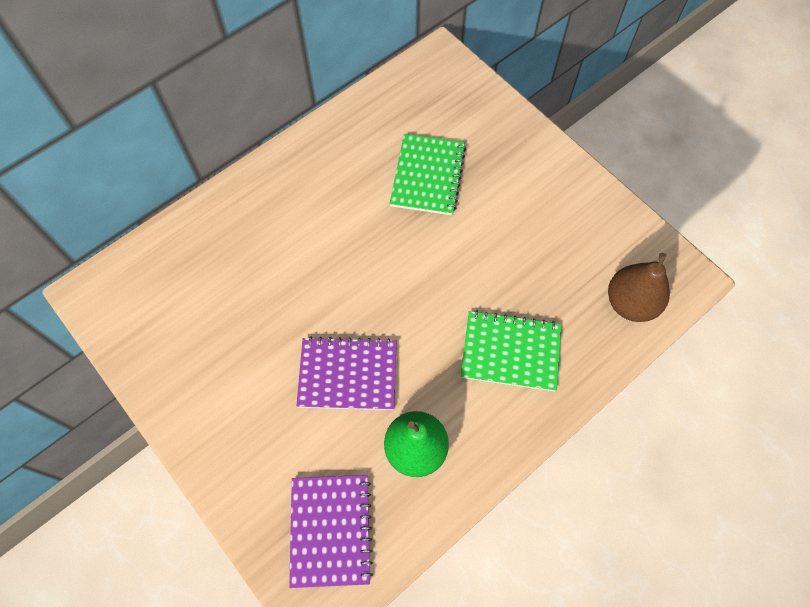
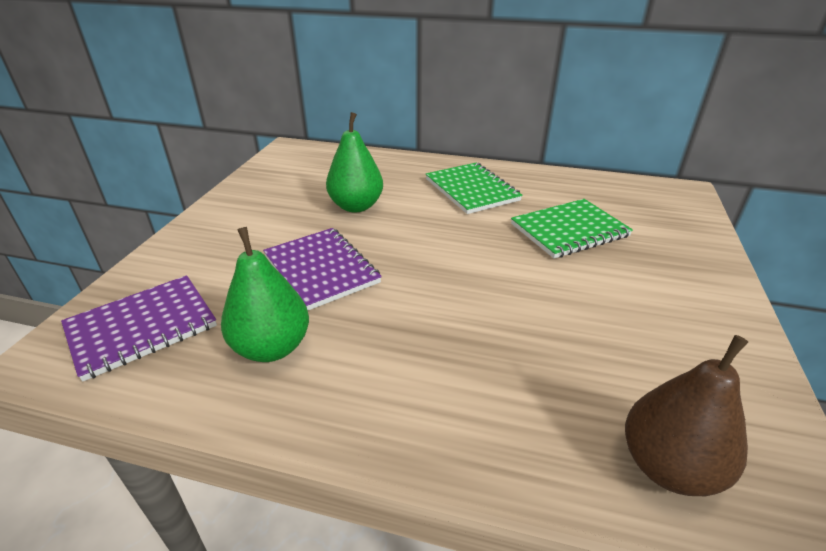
camera: 55 degrees right, 30 degrees down
(271, 298) = (356, 206): none -> green pear
(510, 351) = (458, 370): green notebook -> green notebook (472, 190)

